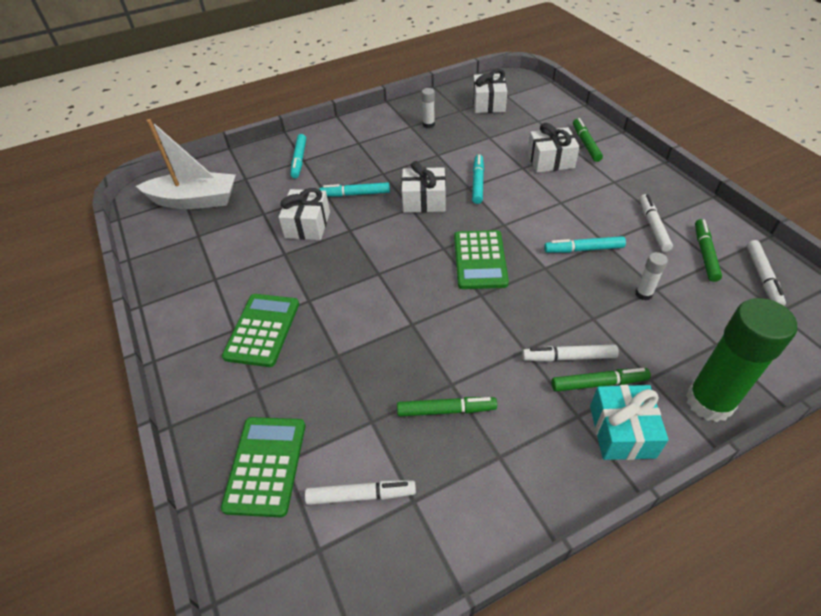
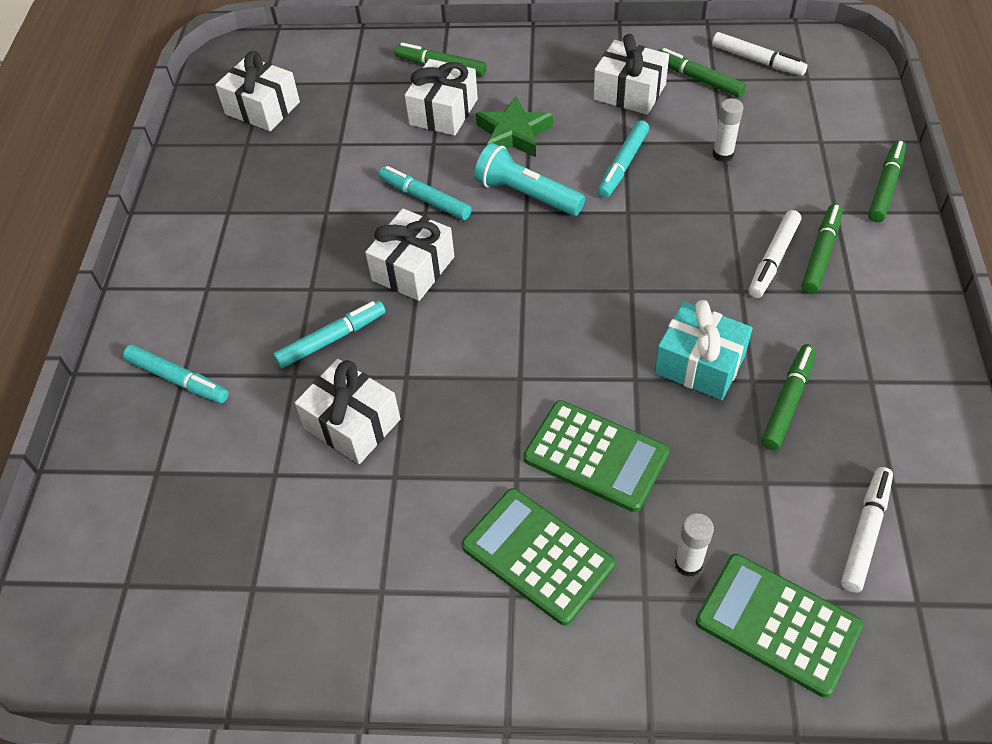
camera: 60 degrees left, 5 degrees up
(195, 200) = (149, 567): white boat -> none
(355, 194) = (331, 339): turquoise marker -> turquoise marker turned 150 degrees counterclockwise
(428, 125) = (246, 191): white glue stick -> white glue stick (688, 564)
(480, 260) = (572, 263): green calculator -> green calculator (595, 456)
(517, 219) = (526, 194): none -> turquoise flashlight
(561, 193) = (513, 134): none -> green star
(621, 431) = (888, 267): turquoise gift -> turquoise gift (699, 364)
(653, 226) = (629, 92): white marker -> white gift
(709, 402) = (885, 187): green glue stick -> green marker

